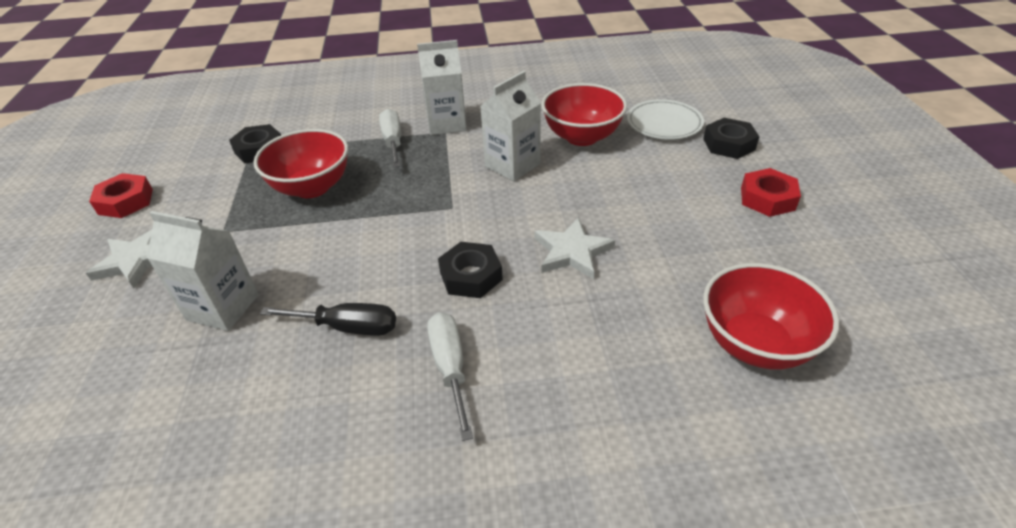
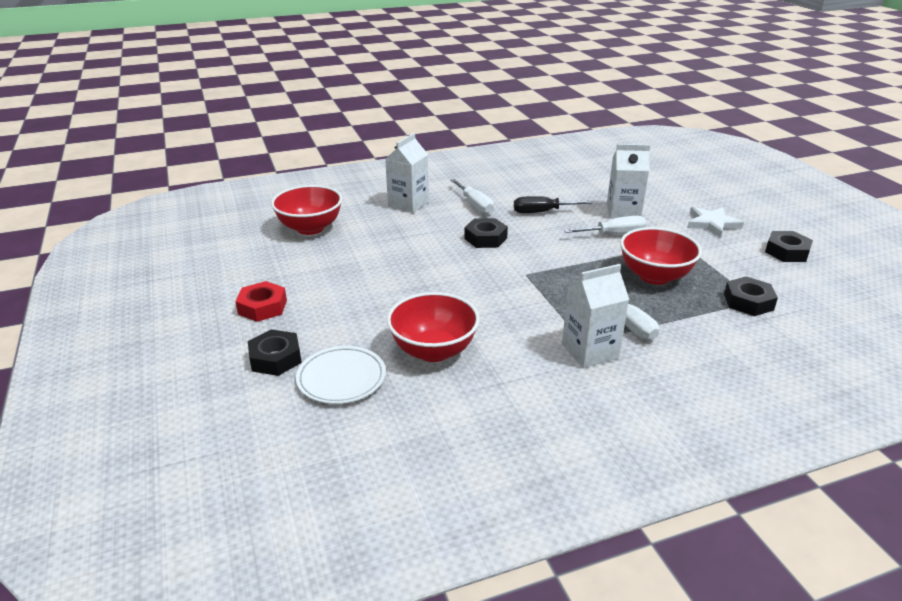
camera: 165 degrees right, 10 degrees down
(126, 201) = (787, 252): red nut -> black nut
(288, 258) = (614, 234): none -> white screwdriver
(512, 165) = (493, 312): white carton -> white carton (408, 204)
(572, 252) = (422, 256): white star -> none

